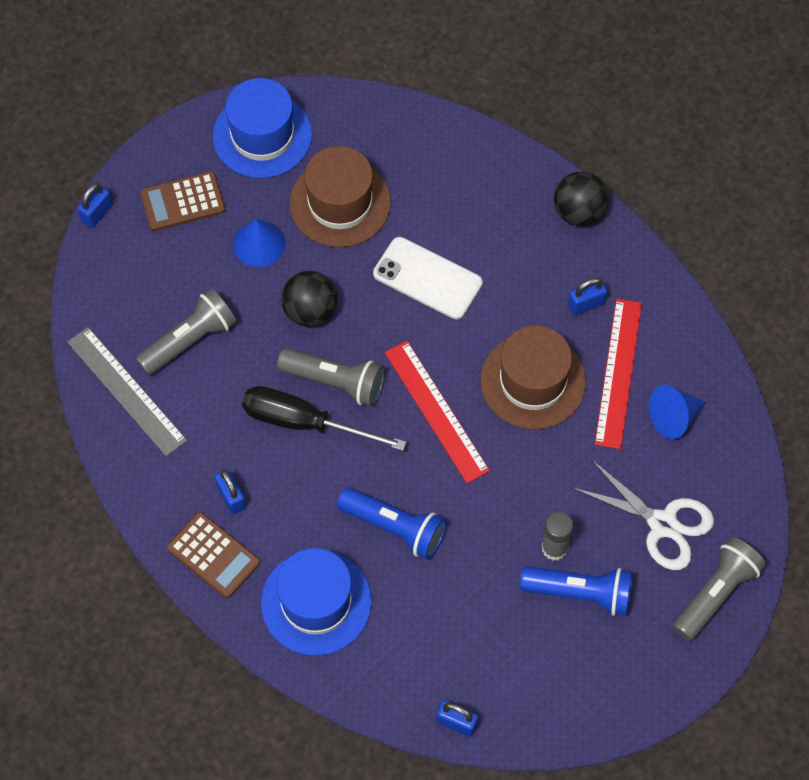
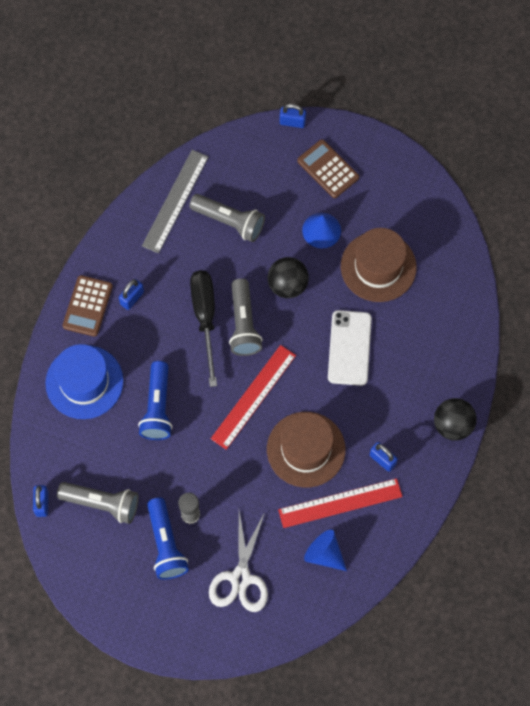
camera: 65 degrees right, 5 degrees up
(262, 135) = (404, 194): blue hat -> none
(716, 593) = (206, 633): grey flashlight -> grey flashlight (102, 503)

